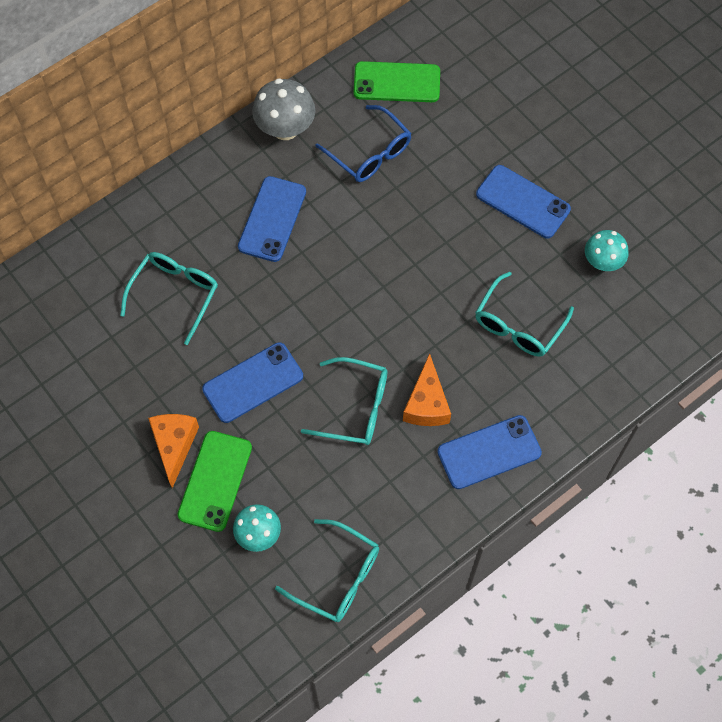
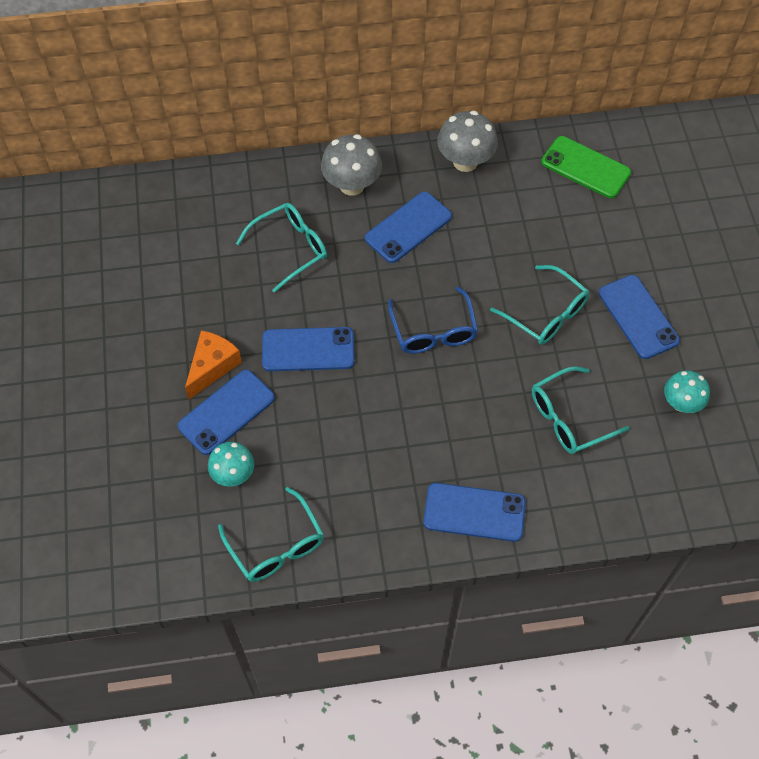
camera: 30 degrees right, 5 degrees down
(194, 203) = (352, 185): none -> grey mushroom
(215, 481) = (226, 412): green phone -> blue phone
(356, 408) = (381, 414): turquoise glasses -> turquoise glasses (546, 314)
(370, 153) = (525, 214): blue glasses -> blue glasses (433, 331)
(427, 403) = (445, 442): orange cheese -> none

